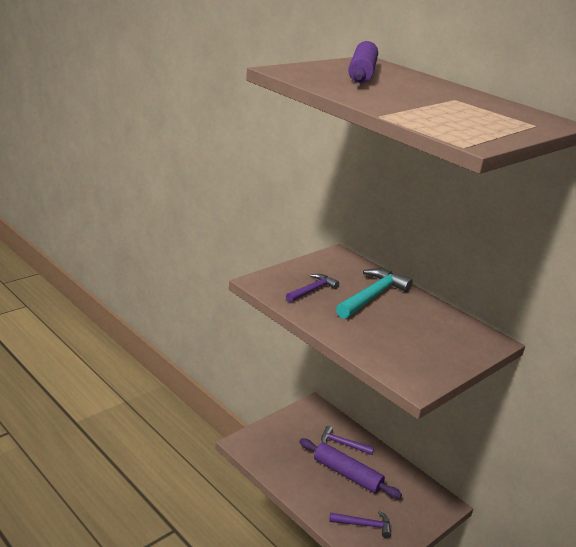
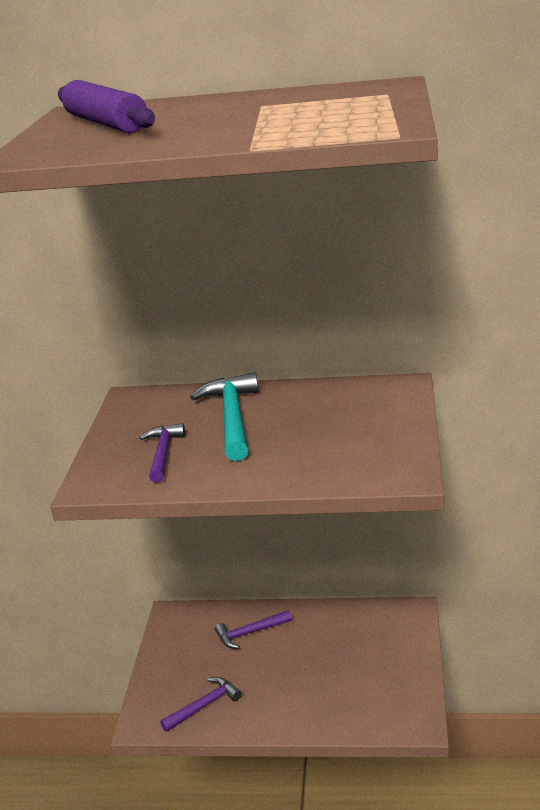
camera: 35 degrees left, 0 degrees up
(347, 474) = (292, 660): purple rolling pin -> none
(364, 525) = (367, 697): purple hammer -> purple hammer (204, 705)

